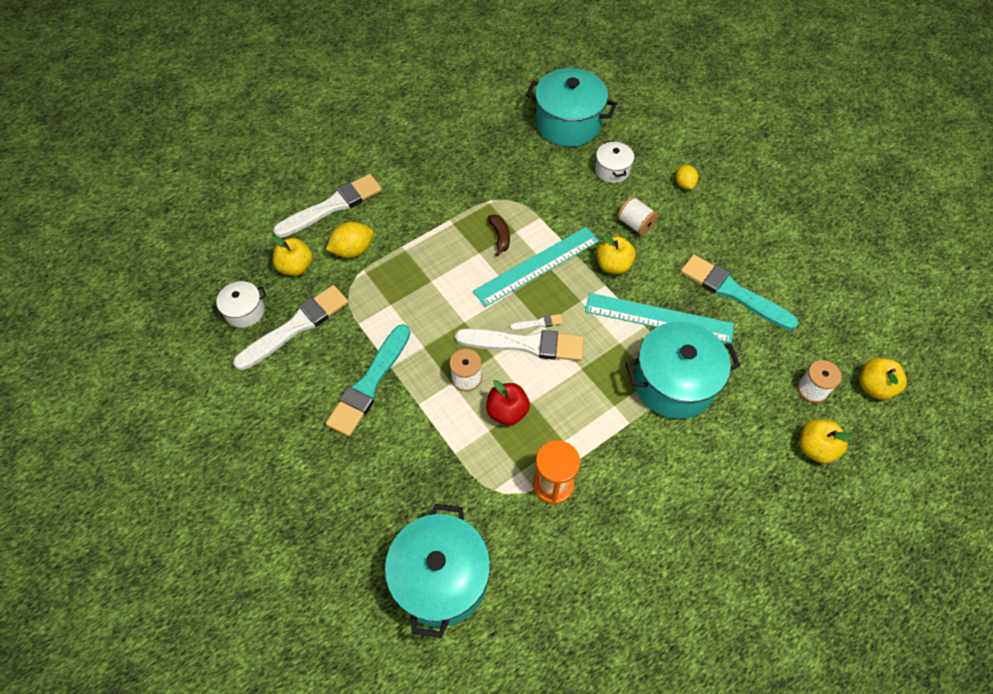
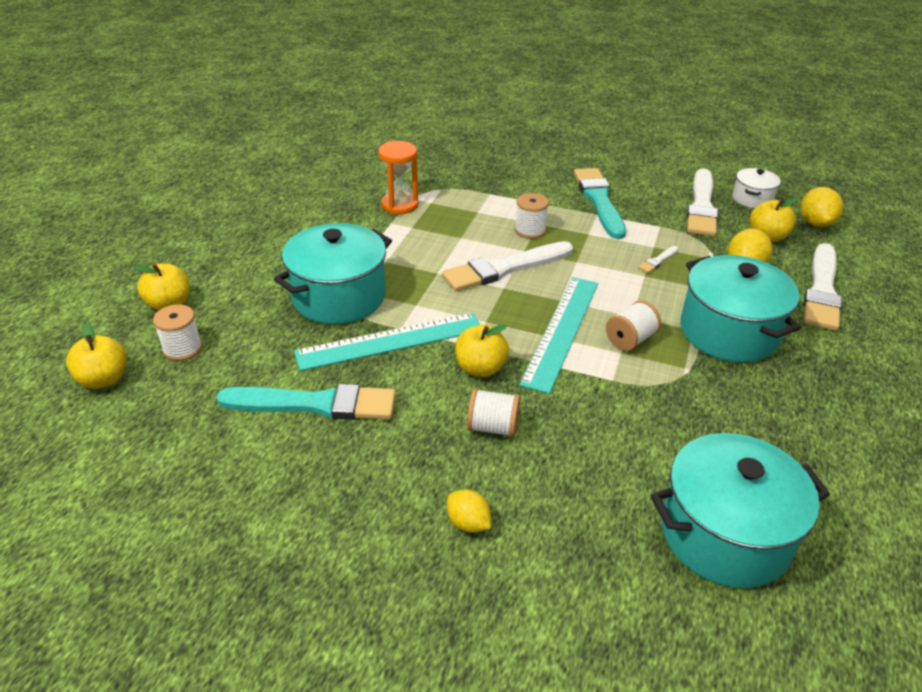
camera: 145 degrees right, 20 degrees down
(241, 259) = (815, 223): none -> yellow lemon
(441, 578) = (437, 149): turquoise pot -> turquoise pot (729, 332)
(500, 237) = (630, 339): brown banana -> white spool
(507, 411) = (474, 225): red apple -> none
(538, 323) = (509, 287): white brush -> white brush (658, 261)
(612, 170) = (588, 489): white pot -> none

